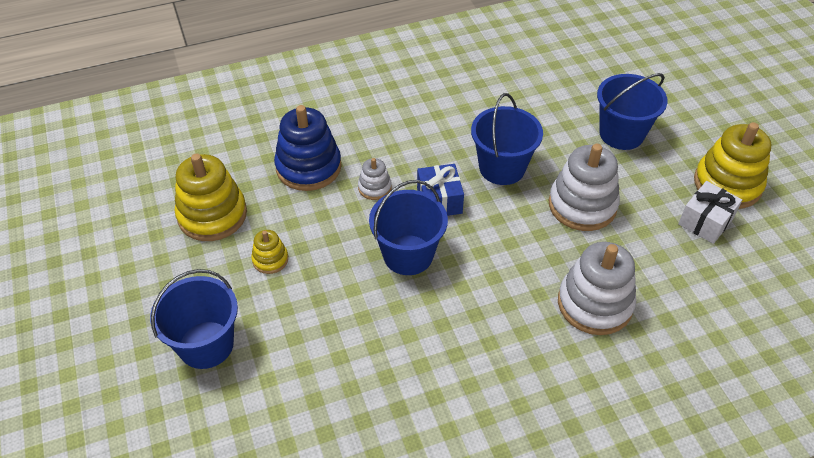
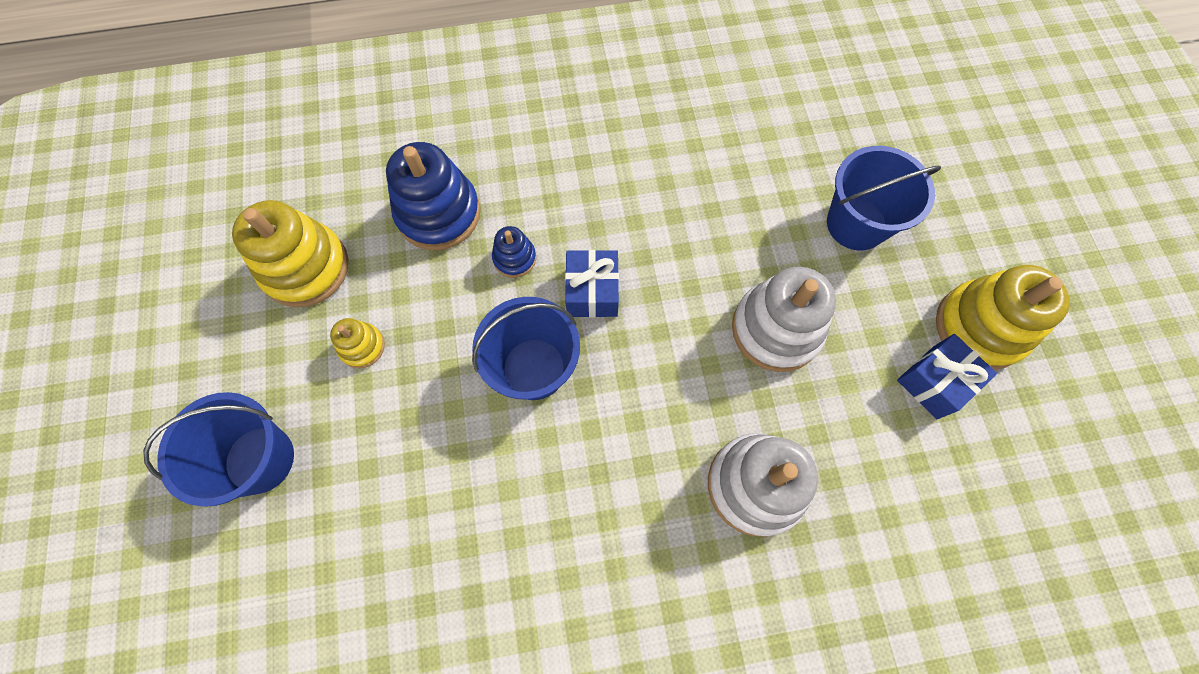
camera: 10 degrees right, 20 degrees up
(374, 187) = (514, 258): white stacking toy -> blue stacking toy
(502, 168) = (685, 253): blue bucket -> none
(705, 221) = (935, 382): white gift -> blue gift

